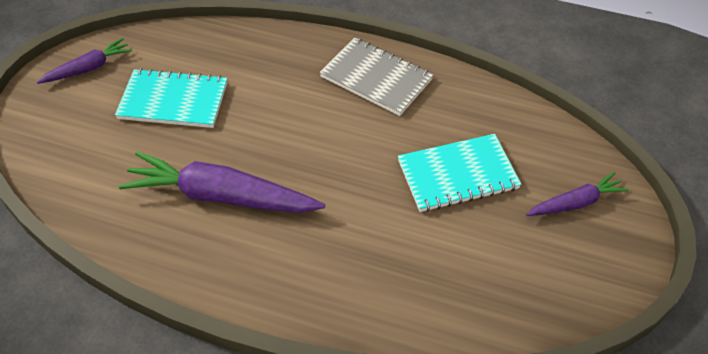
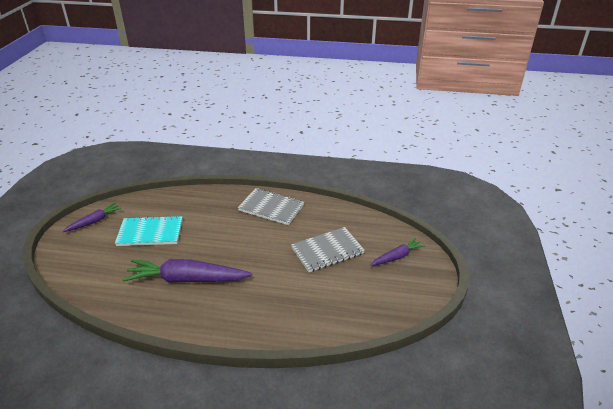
camera: 10 degrees left, 15 degrees down
(457, 175) = (327, 251): turquoise notebook -> grey notebook

